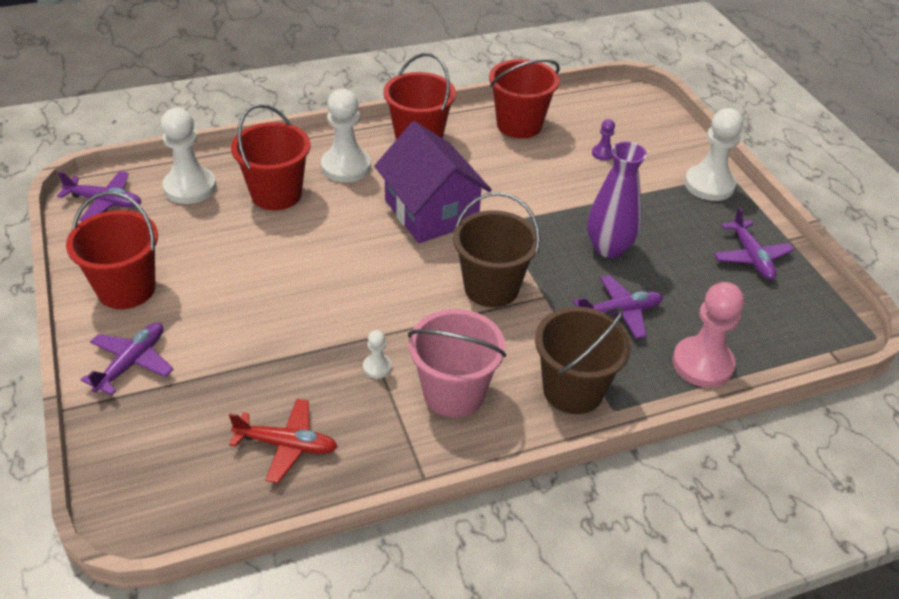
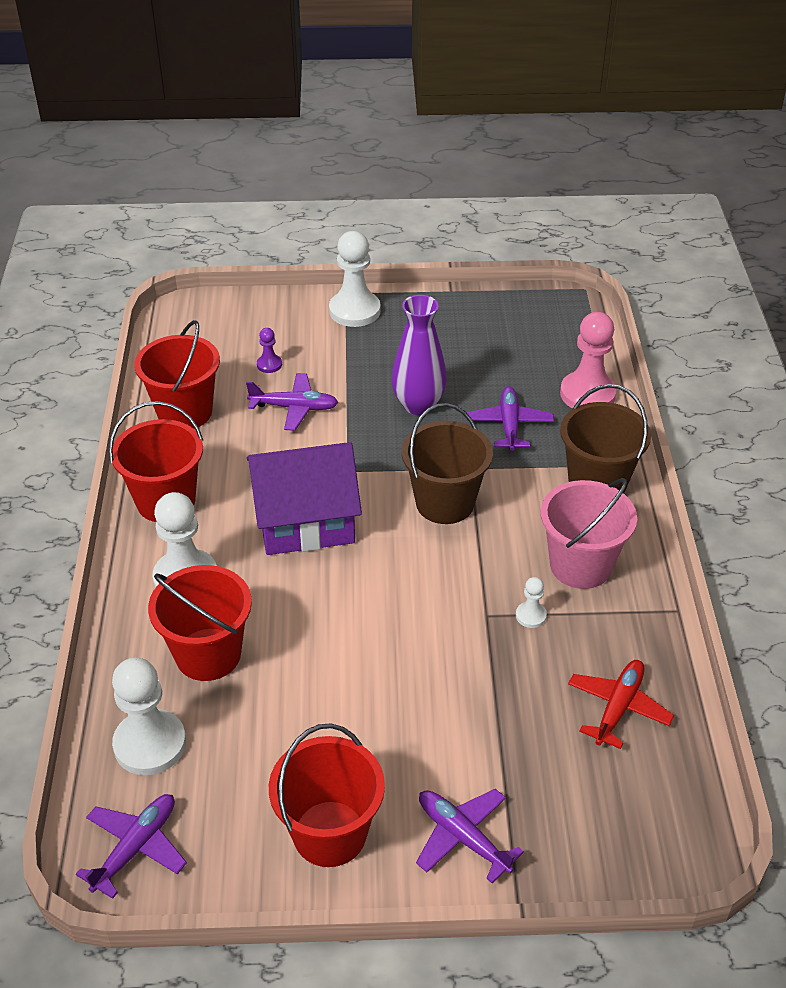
camera: 70 degrees left, 0 degrees up
(751, 257) = (466, 320): purple plane -> purple plane (294, 408)

